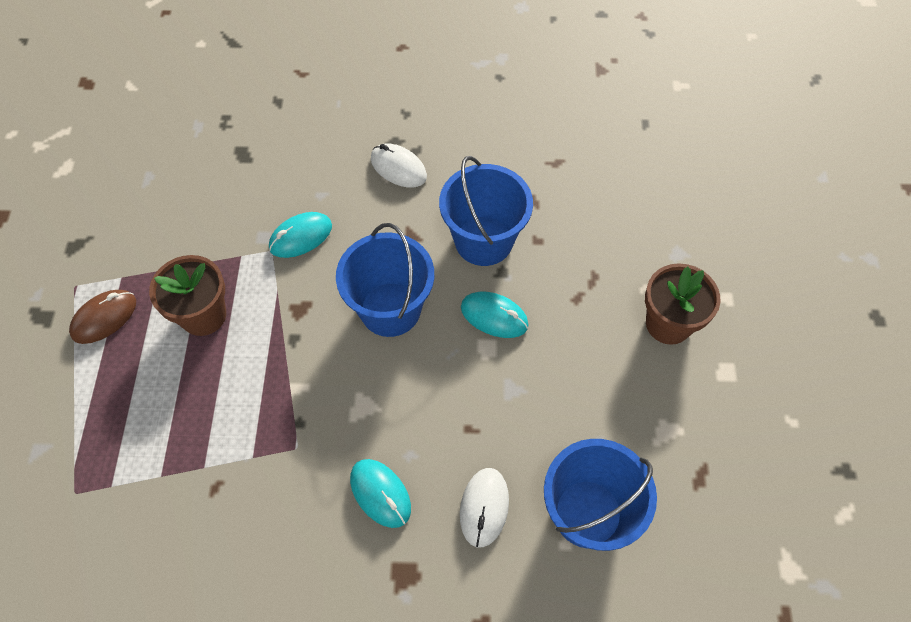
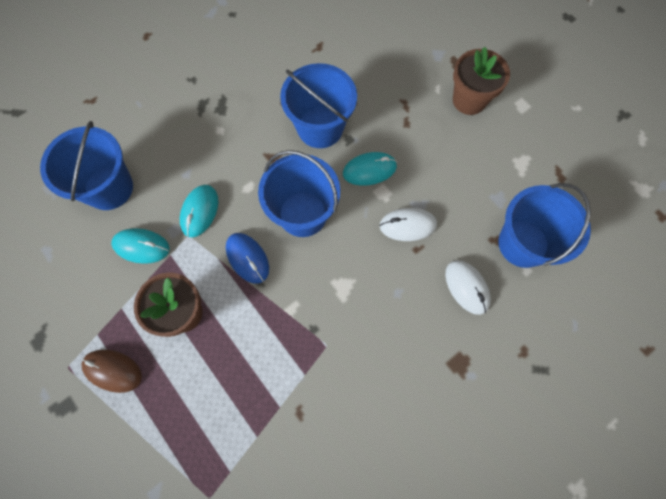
camera: 40 degrees left, 10 degrees up
(104, 318) = (113, 370): brown mouse -> brown mouse turned 75 degrees counterclockwise
(245, 160) = (109, 188): none -> blue bucket
(302, 311) = (247, 258): none -> blue mouse
(380, 493) = (402, 329): turquoise mouse -> turquoise mouse (141, 246)
(398, 168) = (222, 119): white mouse -> white mouse (407, 225)

